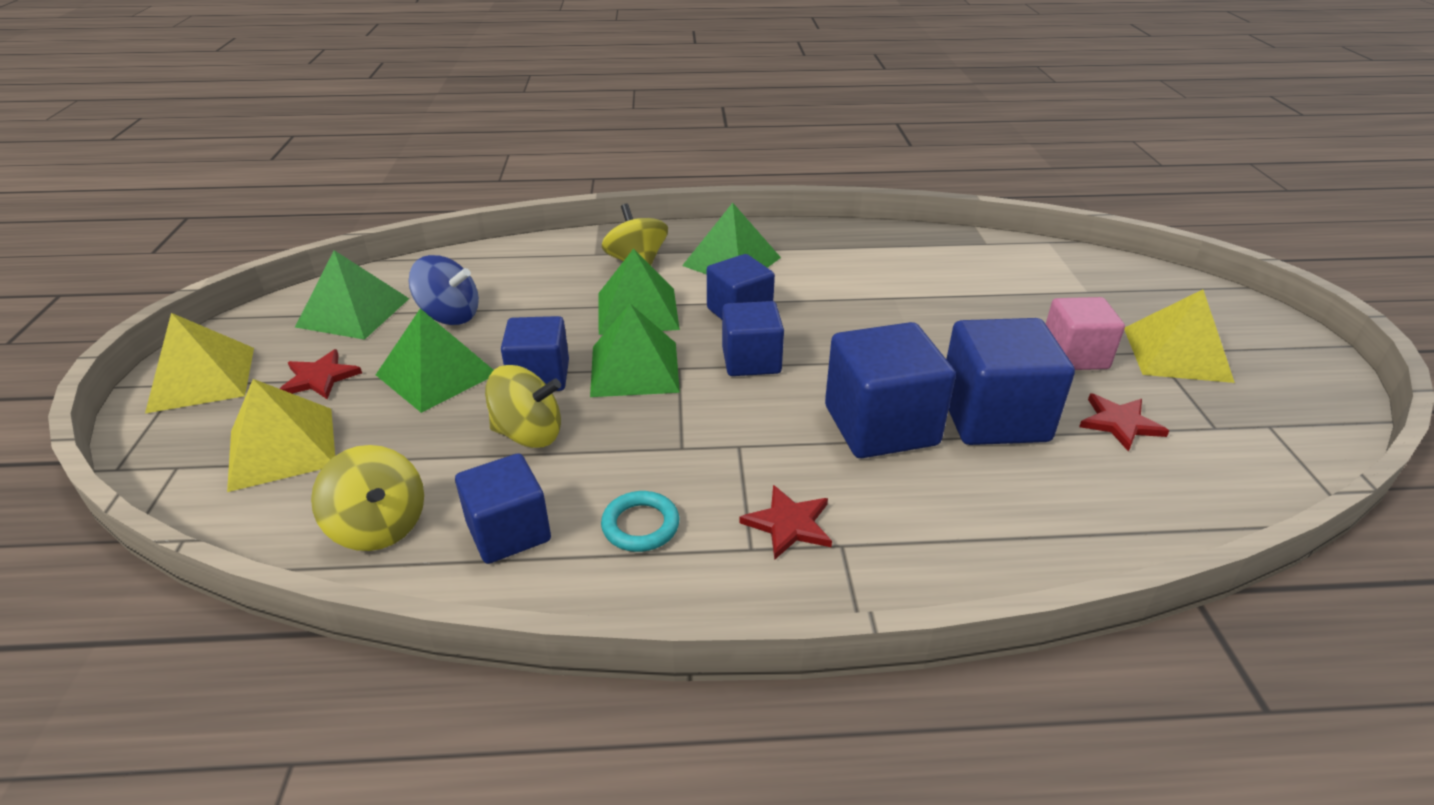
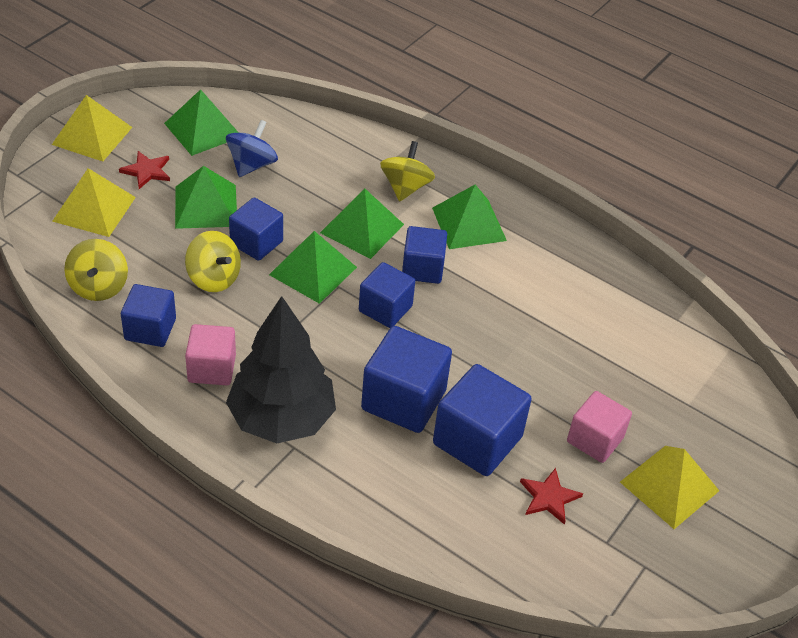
camera: 35 degrees right, 10 degrees up
(450, 315) = (252, 165): blue spinning top -> blue spinning top turned 120 degrees counterclockwise
(640, 525) = (212, 368): turquoise ring -> pink cube
(788, 524) = (282, 418): red star -> black tree

